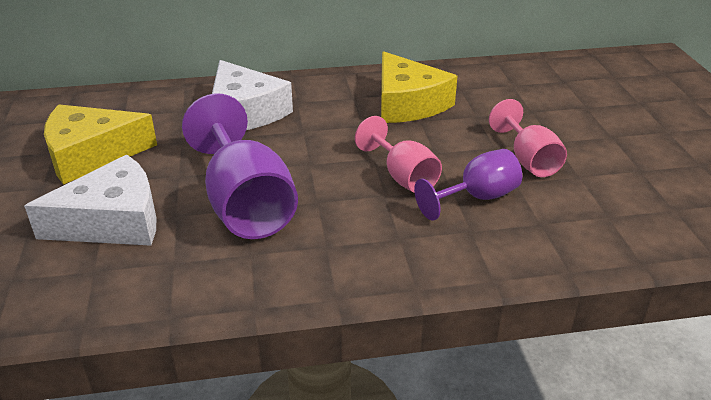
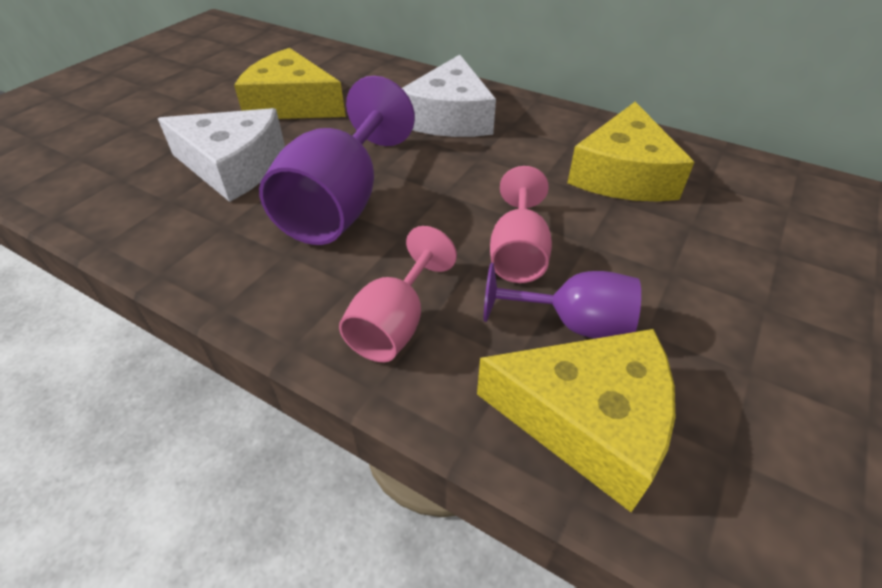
camera: 40 degrees right, 10 degrees up
(528, 160) = (698, 312): pink goblet -> pink goblet (395, 323)
(536, 237) = (588, 421): none -> yellow cheese

